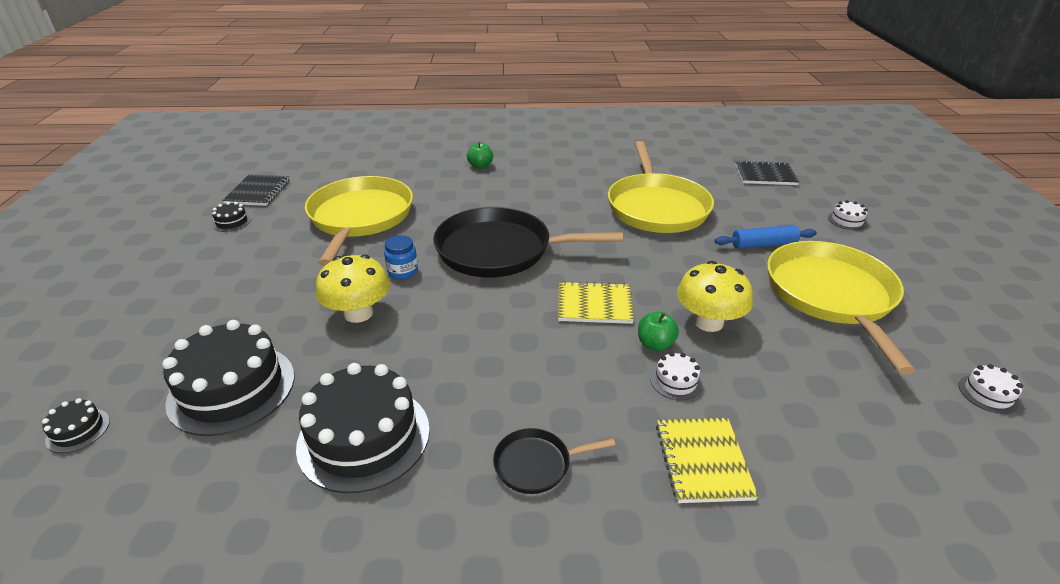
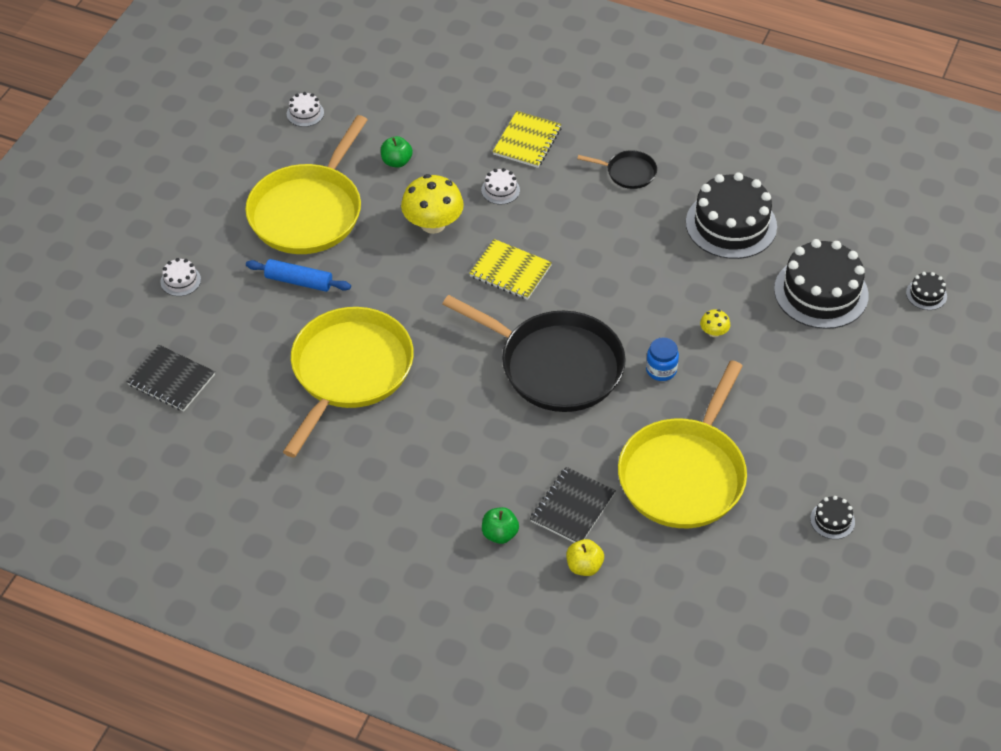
camera: 155 degrees left, 15 degrees up
(258, 192) = (802, 579): black notebook -> black notebook (572, 507)
(358, 313) = (714, 332): yellow mushroom -> yellow mushroom, size x0.46
(416, 166) = (584, 566): none -> yellow apple
(655, 344) = (490, 220): green apple -> green apple (396, 162)

